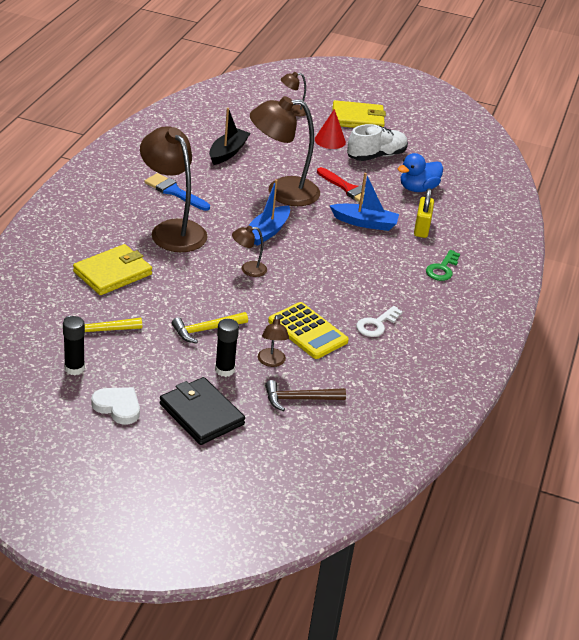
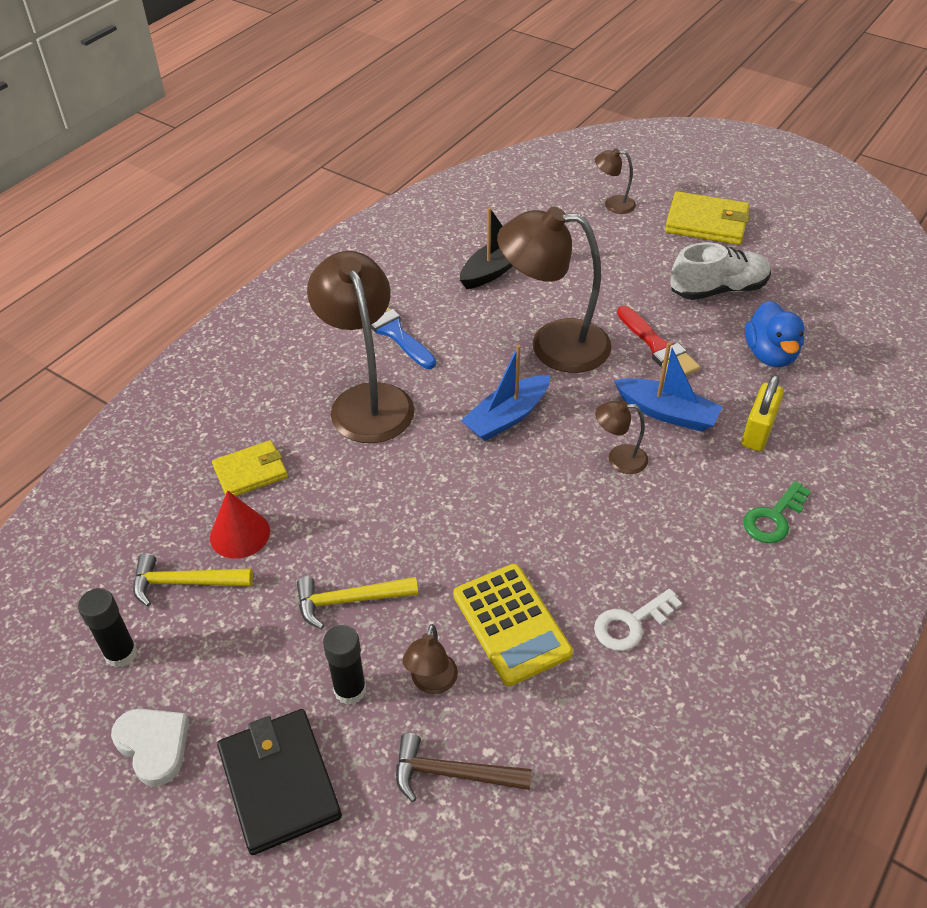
camera: 20 degrees right, 10 degrees up
(113, 273) = (250, 472): yellow wallet -> yellow wallet, size x0.66
(248, 269) = (455, 486): brown lamp -> brown lamp (619, 459)
(330, 140) = (653, 258): red cone -> red cone (240, 534)
(418, 188) = (770, 354): blue duck -> blue duck turned 75 degrees counterclockwise

